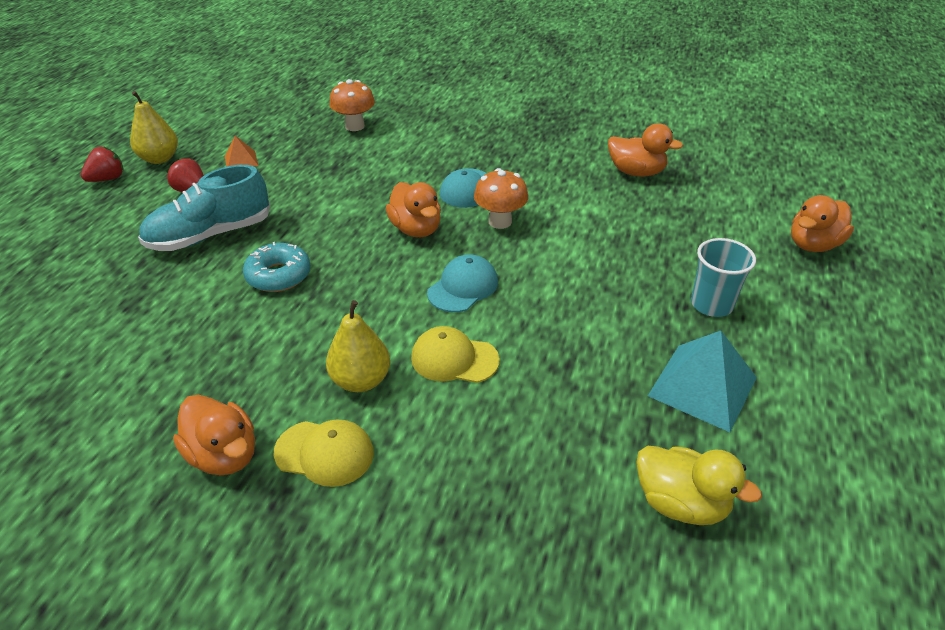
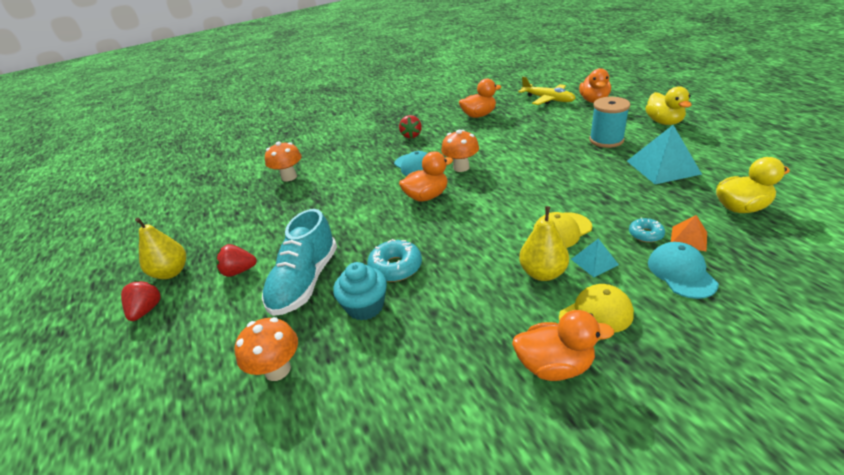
camera: 40 degrees left, 5 degrees down
(94, 288) = (277, 370): none -> orange mushroom
(207, 289) = (365, 306): none -> turquoise cupcake
(241, 160) = (243, 235): orange pyramid -> orange pyramid (688, 238)
(416, 229) = (427, 196): orange duck -> orange duck turned 45 degrees counterclockwise
(419, 411) = (594, 262): none -> turquoise pyramid
(463, 287) = (502, 202): turquoise cap -> turquoise cap (681, 272)
(517, 432) = (645, 234): none -> turquoise donut
(525, 151) = (411, 135): none -> red strawberry
(711, 304) = (606, 140): turquoise cup -> turquoise spool
(757, 204) = (547, 99): none -> yellow plane
(840, 337) = (664, 122): none -> yellow duck

